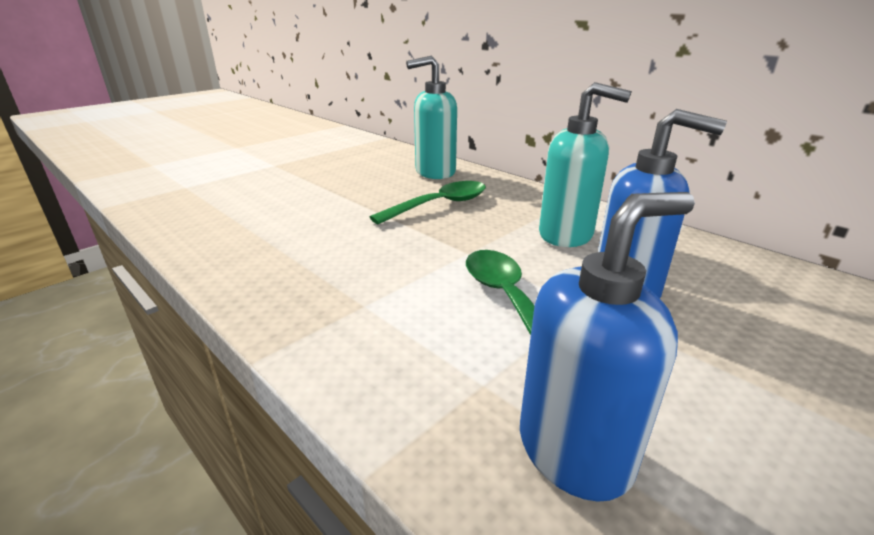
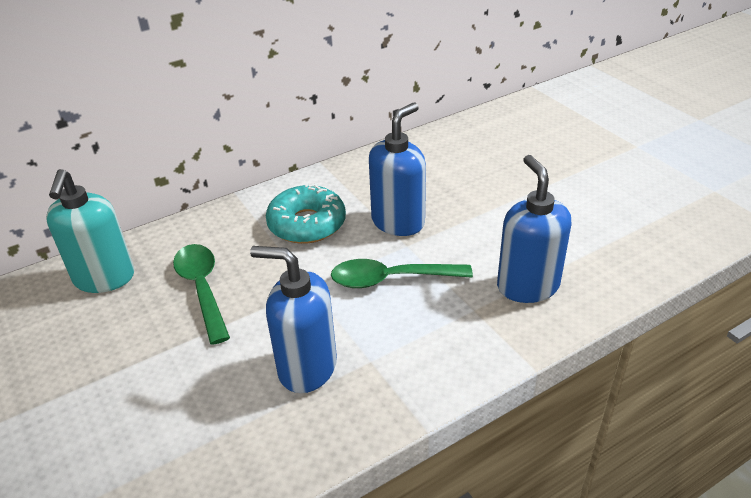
camera: 75 degrees left, 10 degrees up
(349, 268) = (307, 367): none -> blue soap dispenser
(566, 235) = (307, 224): turquoise soap dispenser -> turquoise donut

